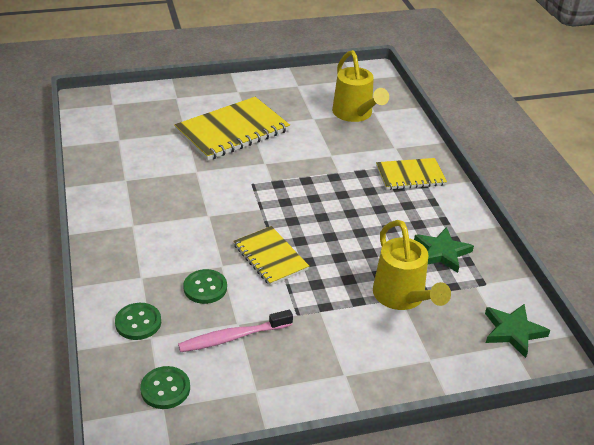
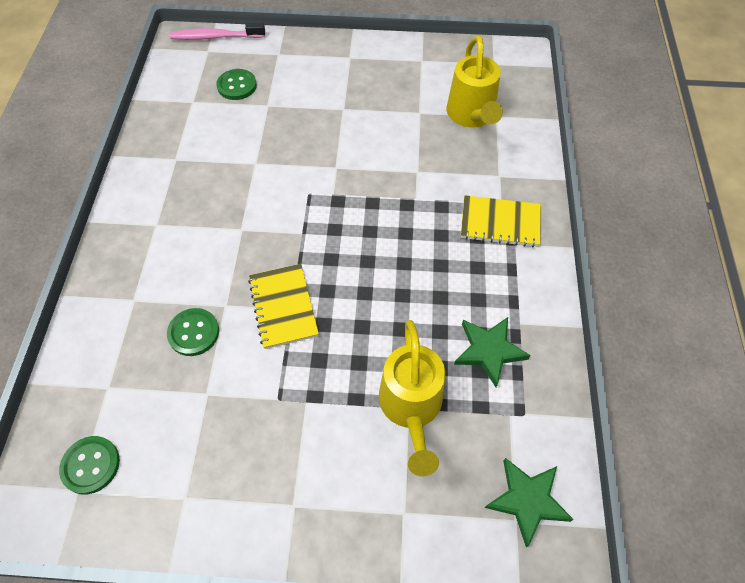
camera: 20 degrees right, 20 degrees up
(138, 322) = (103, 363): green button -> green button (237, 86)
(232, 131) = (319, 113): yellow notebook -> none
(232, 337) = (192, 412): pink toothbrush -> pink toothbrush (215, 37)

